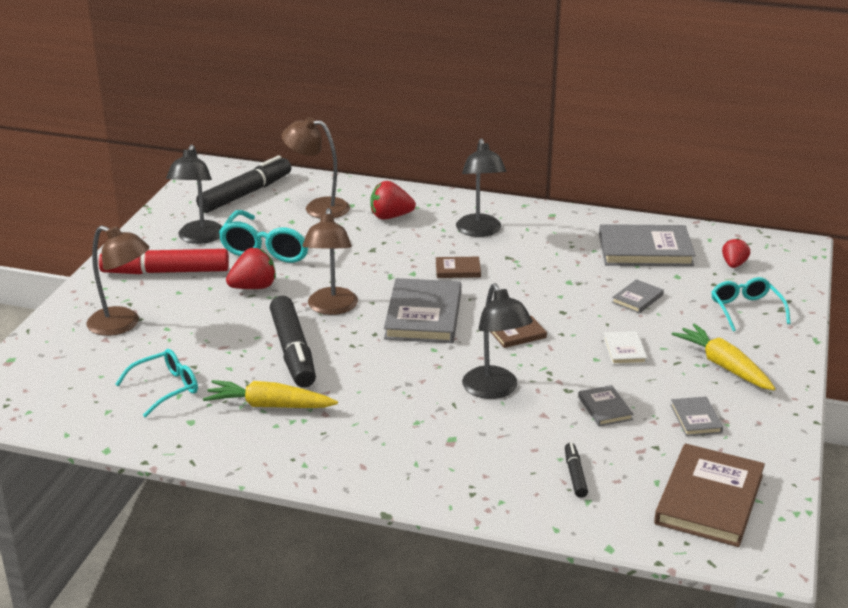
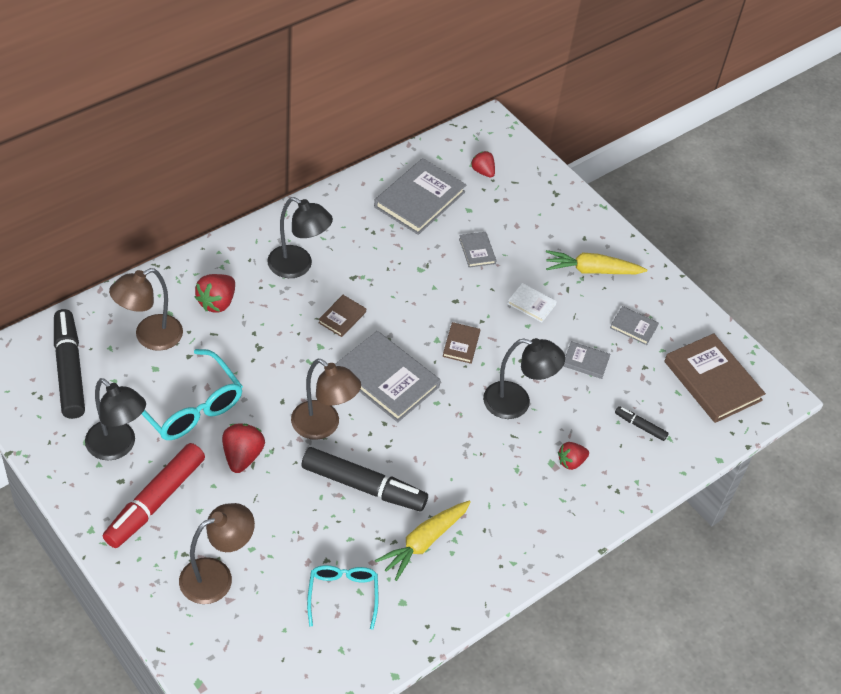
camera: 60 degrees left, 20 degrees up
(469, 449) = (571, 462): none -> red strawberry
(746, 310) = (541, 210): turquoise glasses -> none

